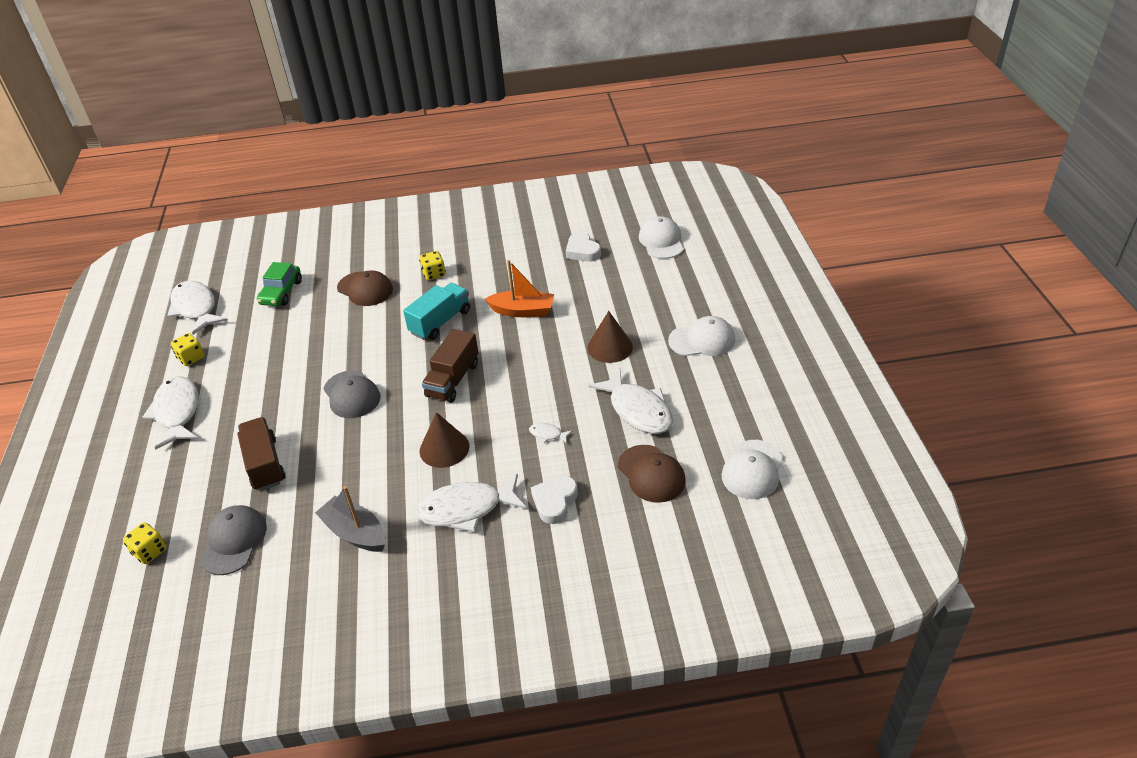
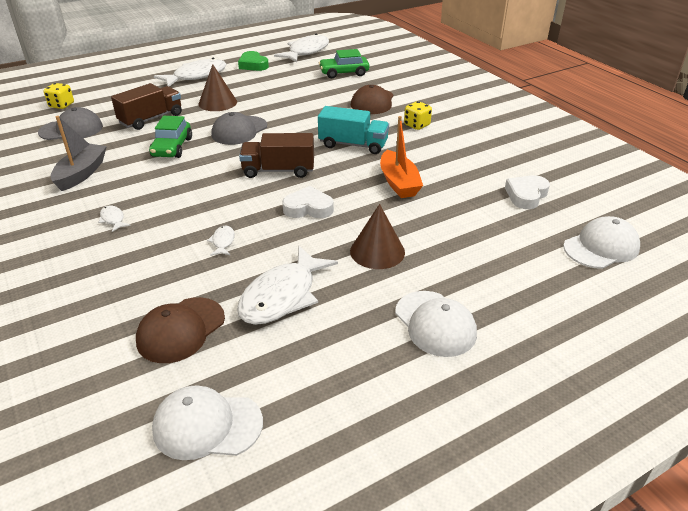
camera: 65 degrees right, 5 degrees down
(191, 358) = (253, 65): yellow dice -> green heart
(350, 452) = (172, 147): none -> green car
(444, 448) = (187, 189): brown cone -> brown cone (217, 102)
(466, 509) = (113, 219): white fish -> white fish, size x0.43
(554, 502) = (128, 269): white heart -> white heart (308, 208)

